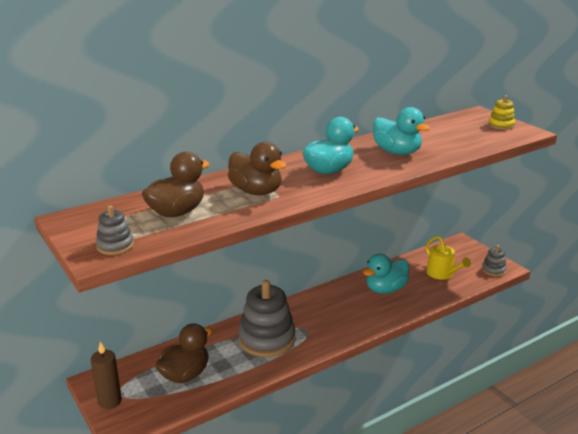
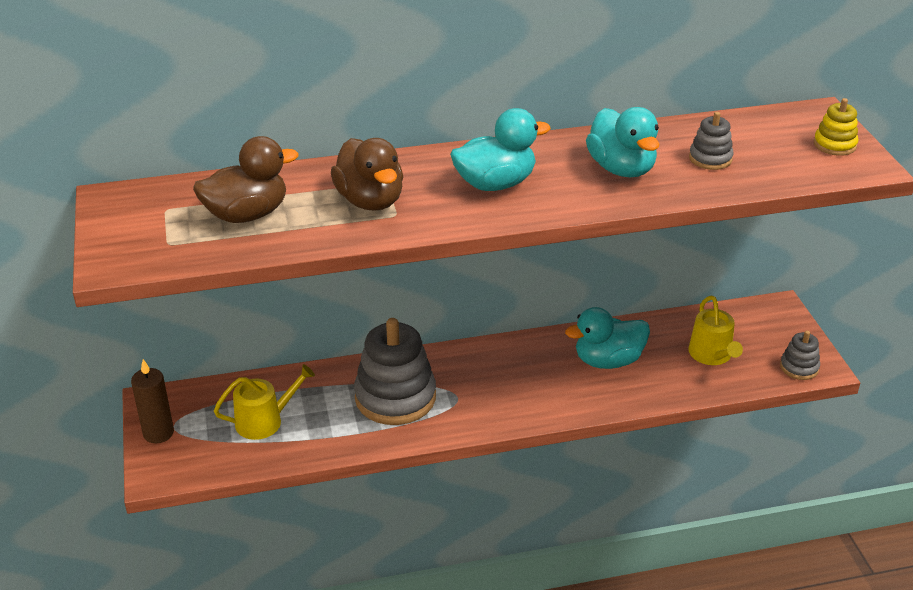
camera: 20 degrees right, 10 degrees up
(115, 246) = (142, 252): grey stacking toy -> grey stacking toy (710, 158)
(185, 374) = (265, 421): brown duck -> yellow watering can

